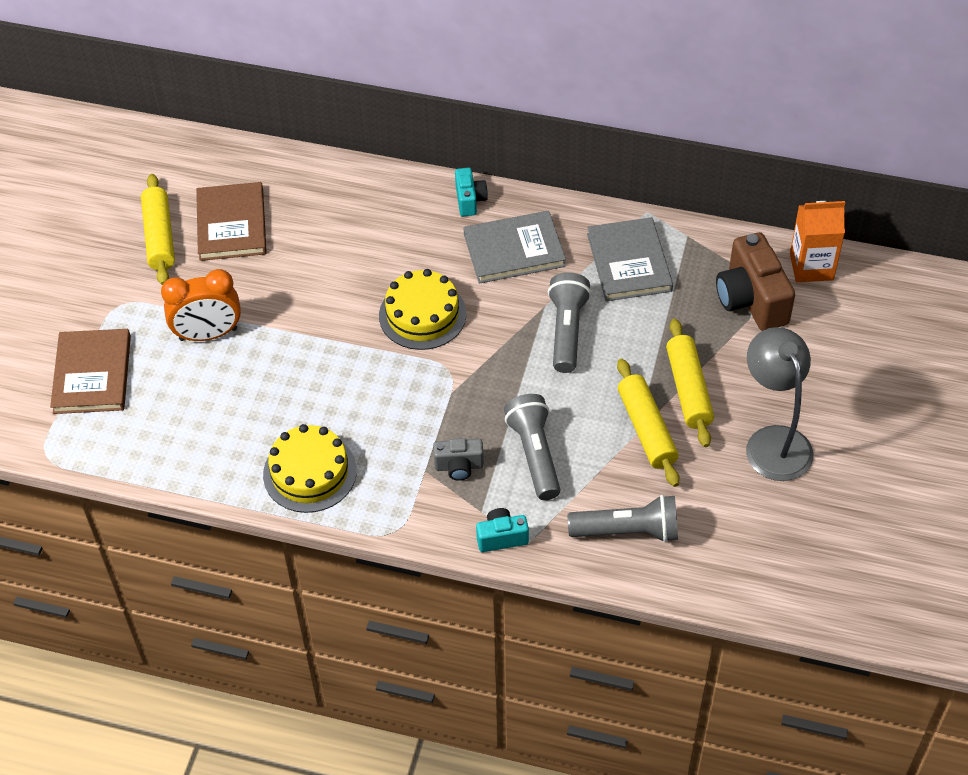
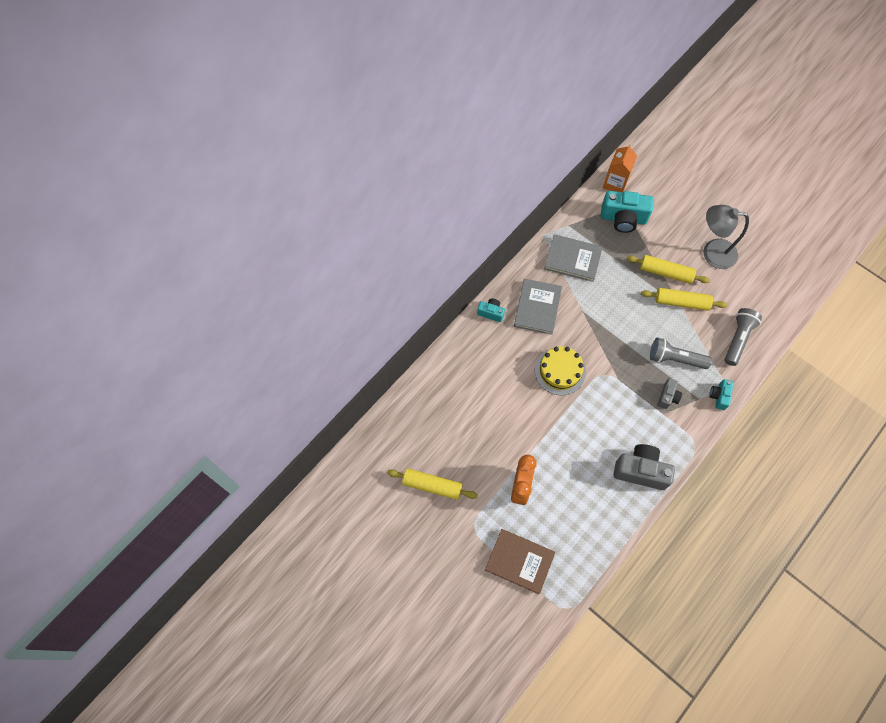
camera: 65 degrees left, 15 degrees up
(231, 224) = (443, 442): brown book -> none
(310, 472) = (640, 471): yellow cake -> grey camera
(567, 331) = (604, 308): grey flashlight -> none
(751, 300) = (623, 219): brown camera -> turquoise camera

